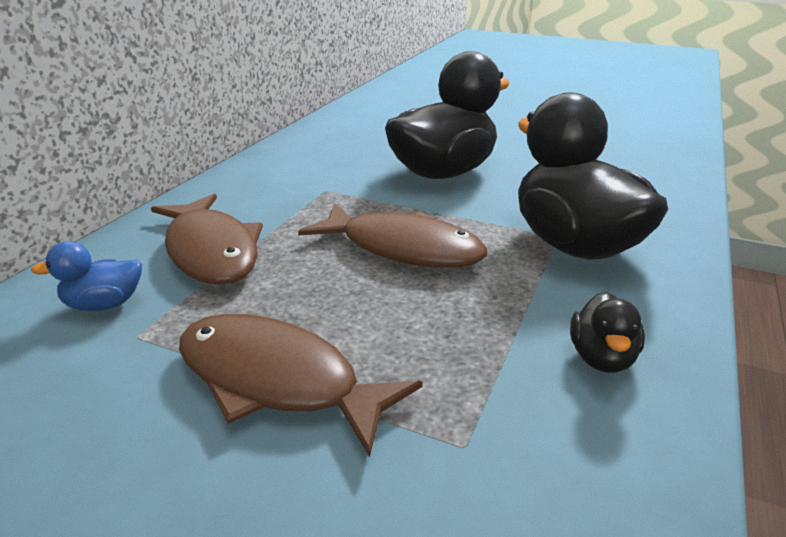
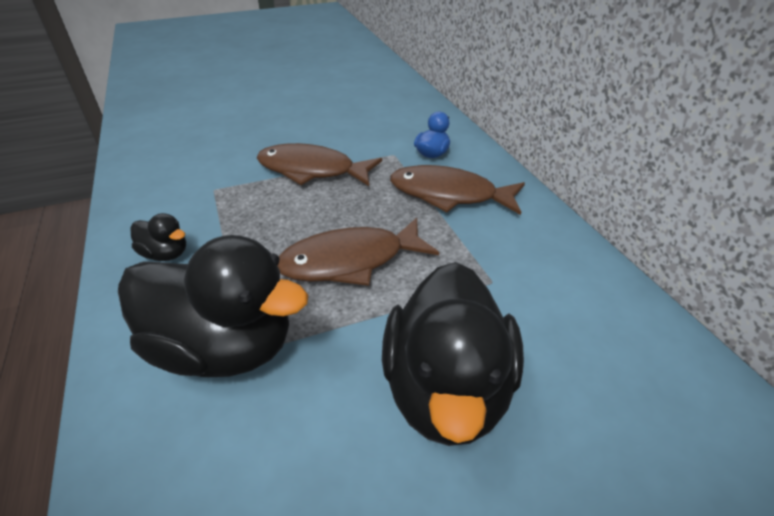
camera: 135 degrees right, 10 degrees up
(277, 380) = (312, 170): brown fish -> brown fish turned 150 degrees counterclockwise
(601, 358) = (166, 254): black duck -> black duck turned 150 degrees clockwise

